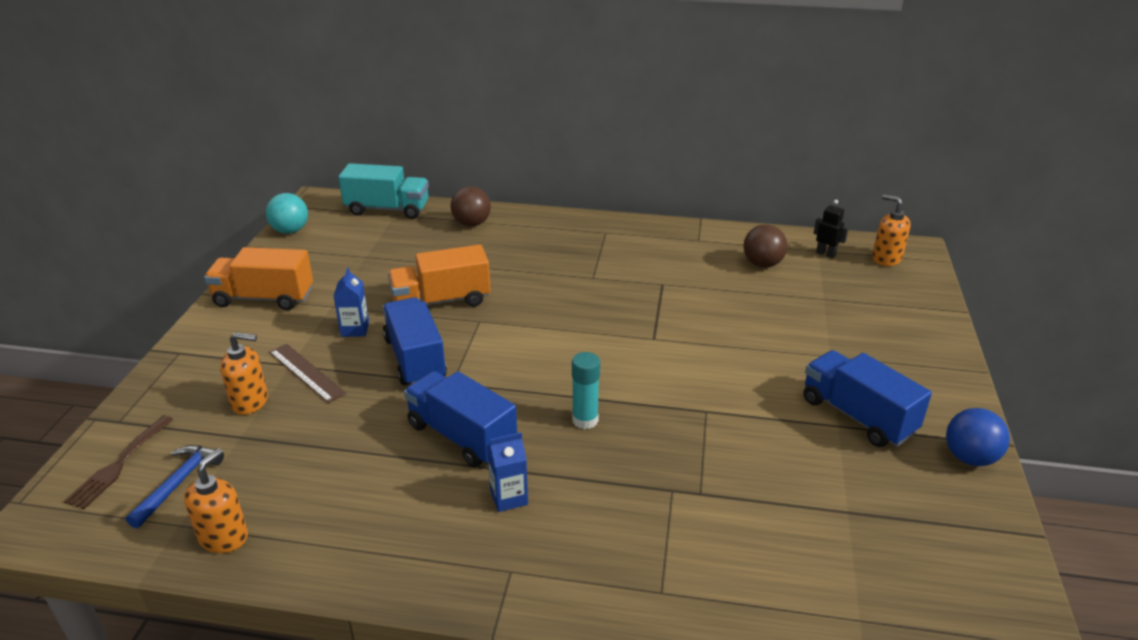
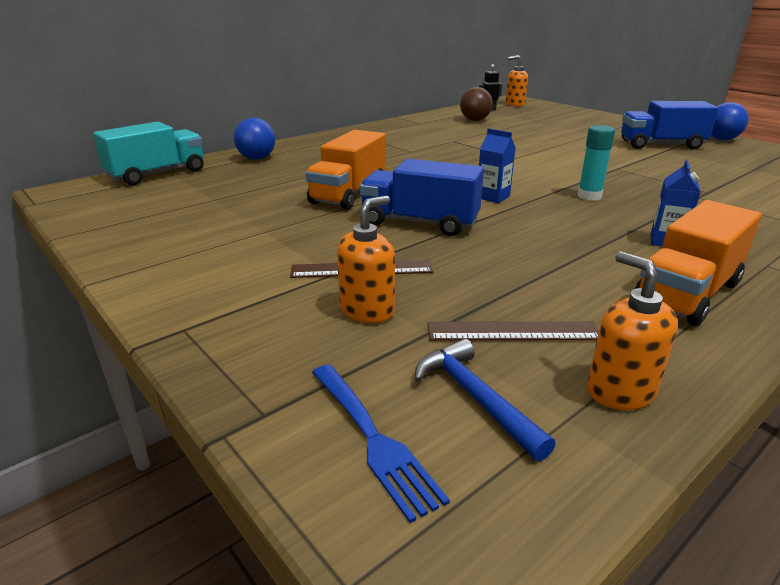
camera: 50 degrees left, 5 degrees down
(119, 464) = (373, 438): brown fork -> blue fork
(264, 298) = (179, 255): orange truck -> orange truck (687, 293)
(268, 469) = (513, 331): none -> brown ruler
(290, 231) = (82, 214): turquoise ball -> none
(355, 329) = (327, 232): blue carton -> blue carton (493, 197)
(462, 436) = (562, 235): blue truck -> none
(471, 224) = (257, 158): brown ball -> blue ball

